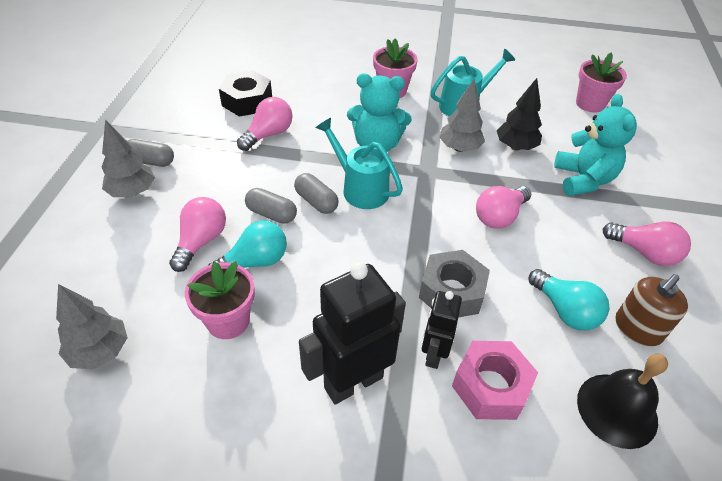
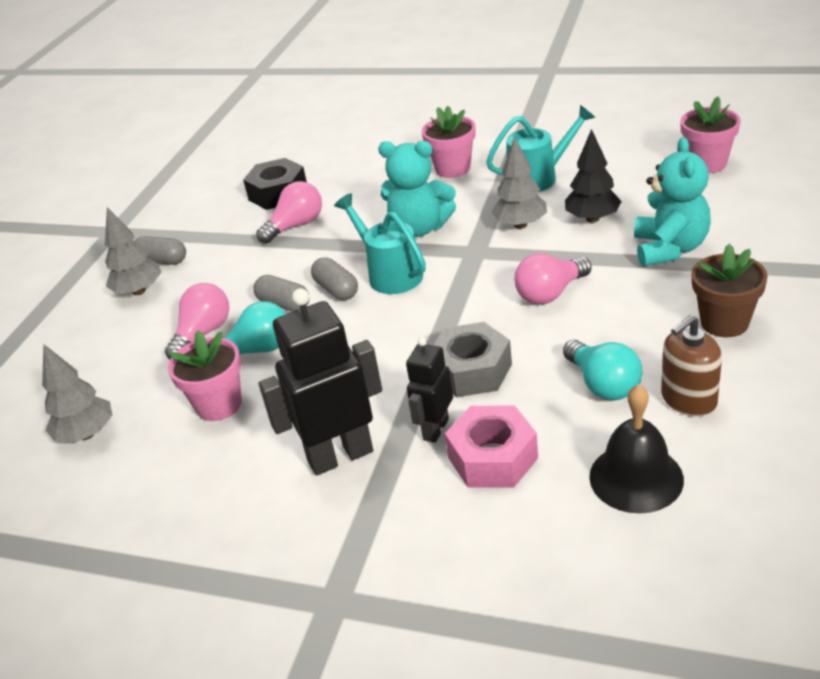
camera: 15 degrees right, 10 degrees down
(644, 253) = (724, 322): pink light bulb -> brown flower pot

